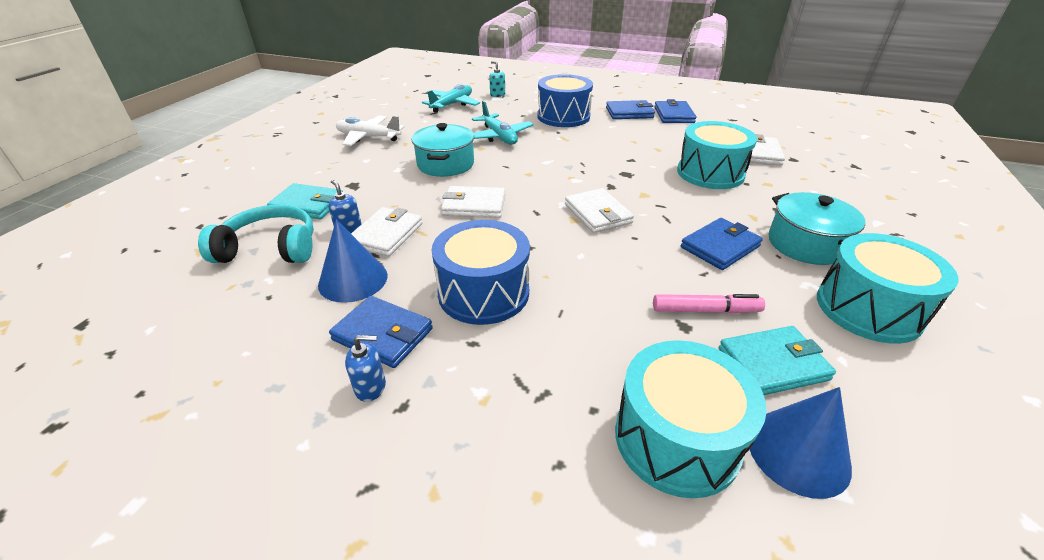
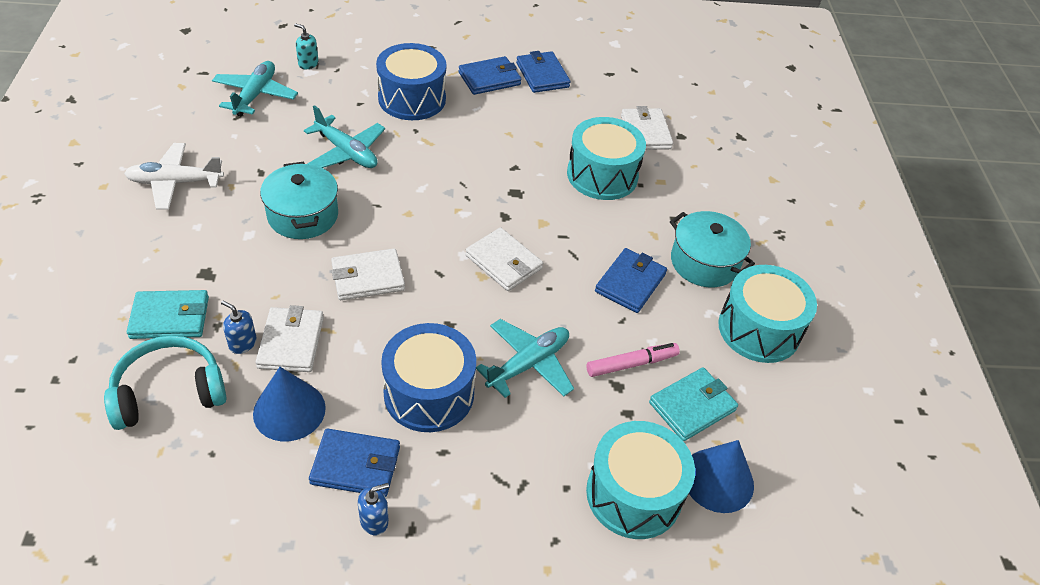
camera: 25 degrees left, 10 degrees up
(592, 289) = (528, 364): none -> turquoise plane

